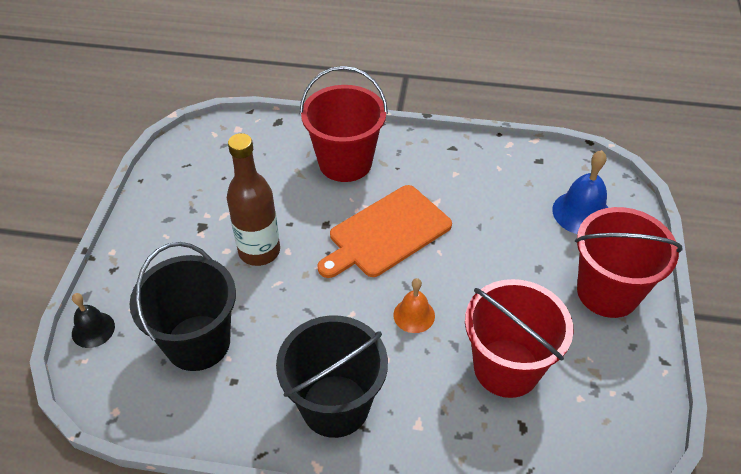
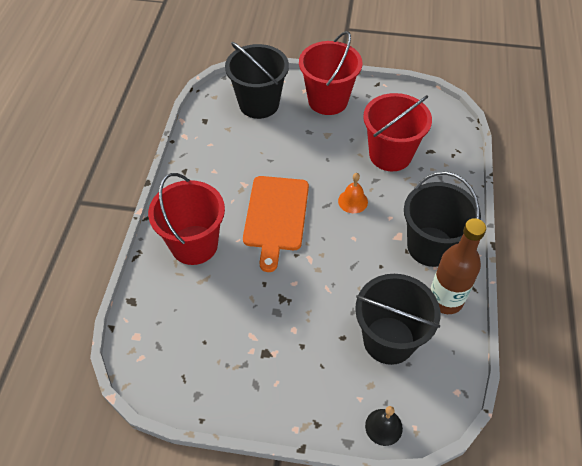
camera: 90 degrees left, 5 degrees up
(259, 251) = (294, 304): brown bottle -> brown bottle (445, 300)
(386, 233) = (276, 216): orange cutting board -> orange cutting board turned 45 degrees clockwise
(581, 213) = (259, 104): blue bell -> black bucket

